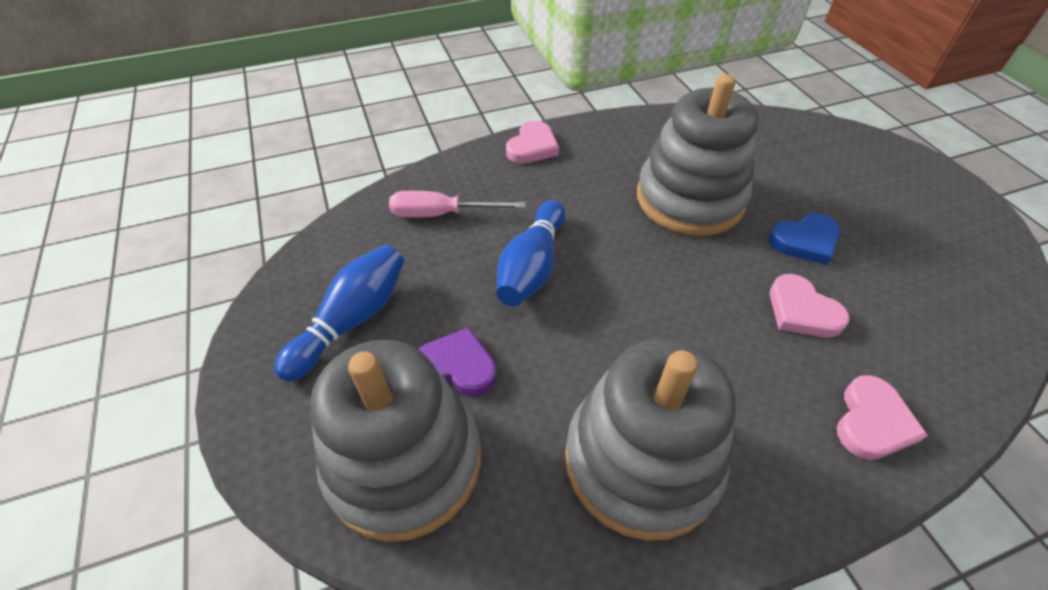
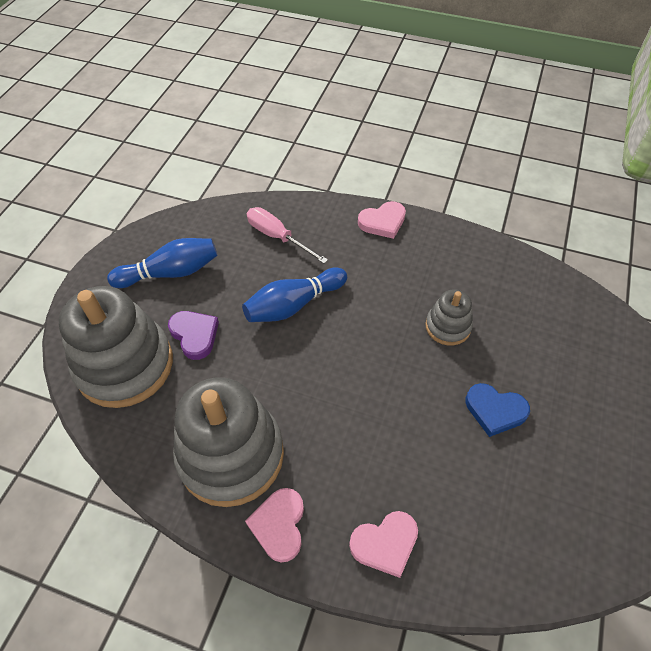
camera: 40 degrees right, 5 degrees up
(689, 199) = (448, 326): grey stacking toy -> grey stacking toy, size x0.49
(802, 311) = (429, 451): pink heart -> pink heart (279, 525)

